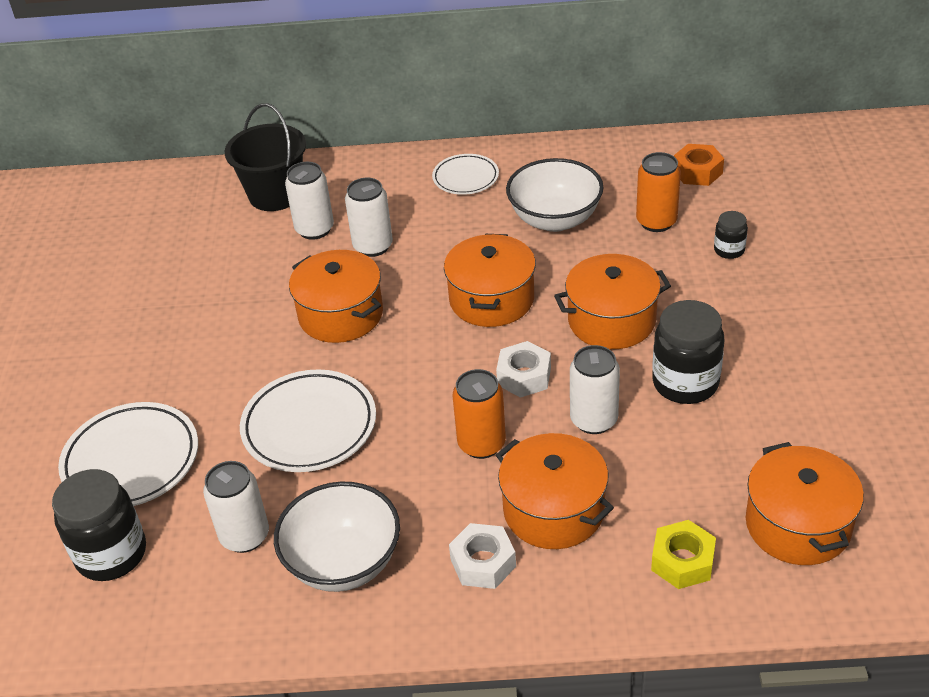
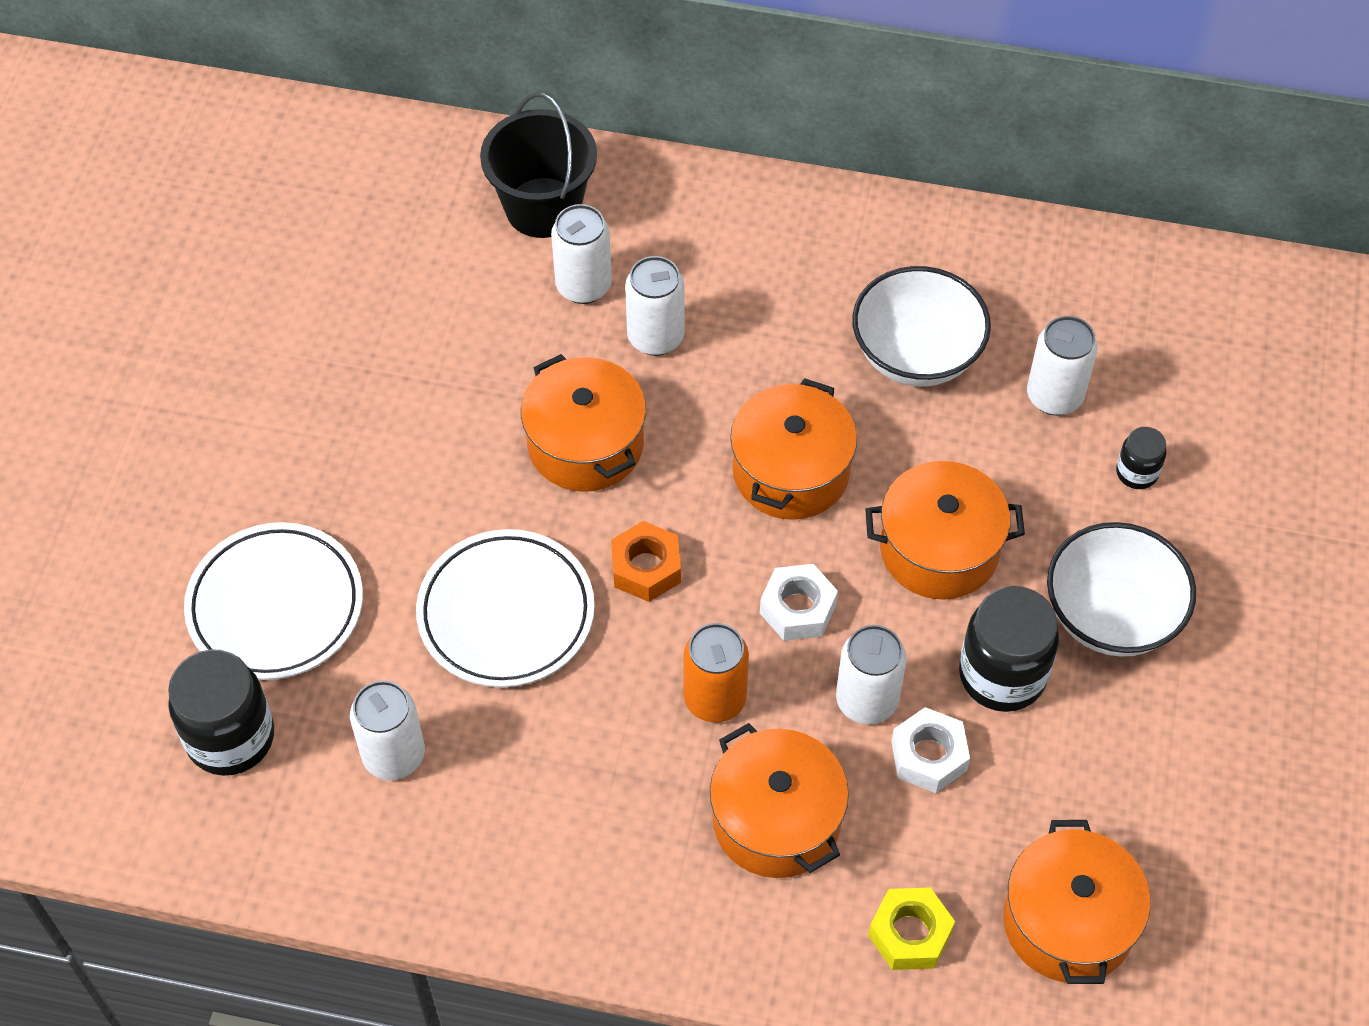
camera: 10 degrees right, 15 degrees up
(343, 563) = (504, 825): white bowl -> white bowl (1111, 616)
(465, 178) = (814, 246): white plate -> none
(483, 563) = (670, 870): white nut -> white nut (928, 756)
(656, 222) = (1054, 396): orange can -> white can
(697, 172) = (1142, 320): orange nut -> orange nut (646, 568)

